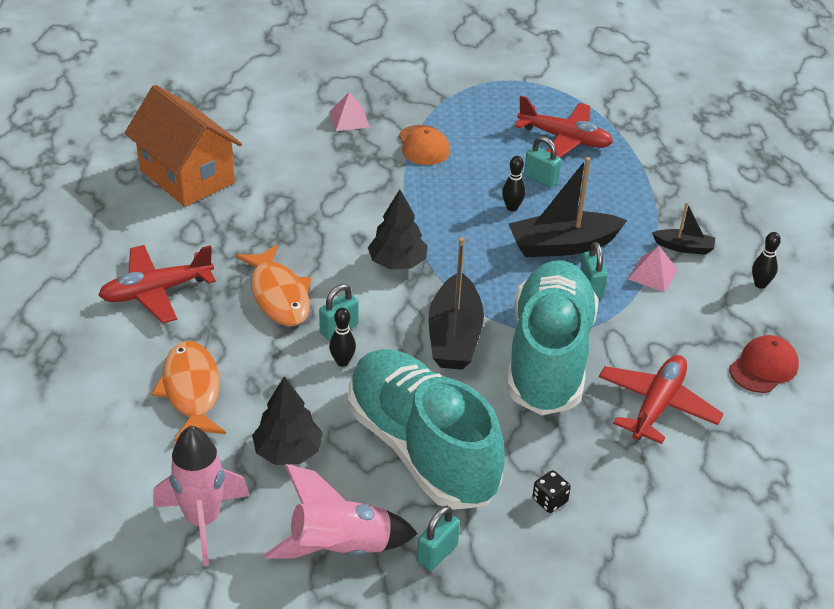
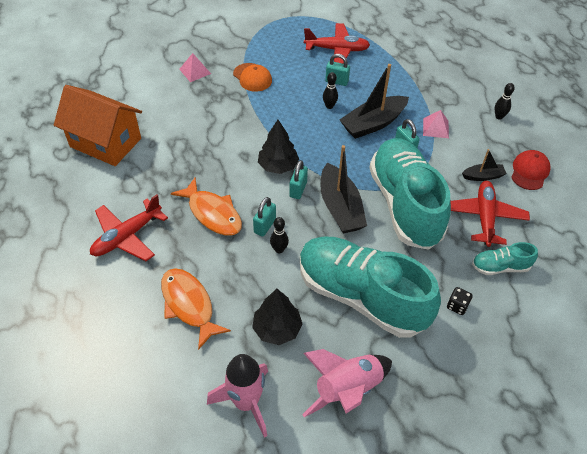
camera: 20 degrees left, 10 degrees up
(437, 553) = (409, 369): turquoise padlock -> turquoise padlock (298, 189)
(642, 473) = (500, 267): none -> turquoise shoe
(684, 247) = (444, 104): black boat -> black boat (483, 176)

